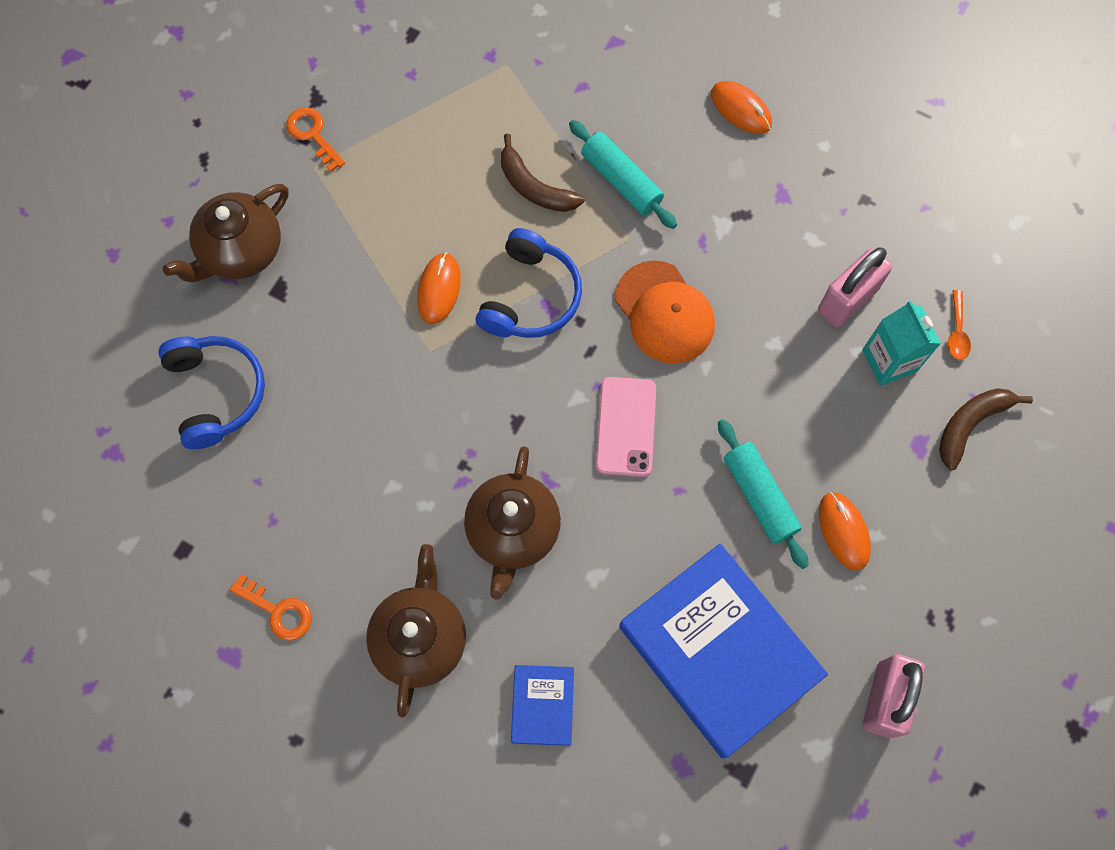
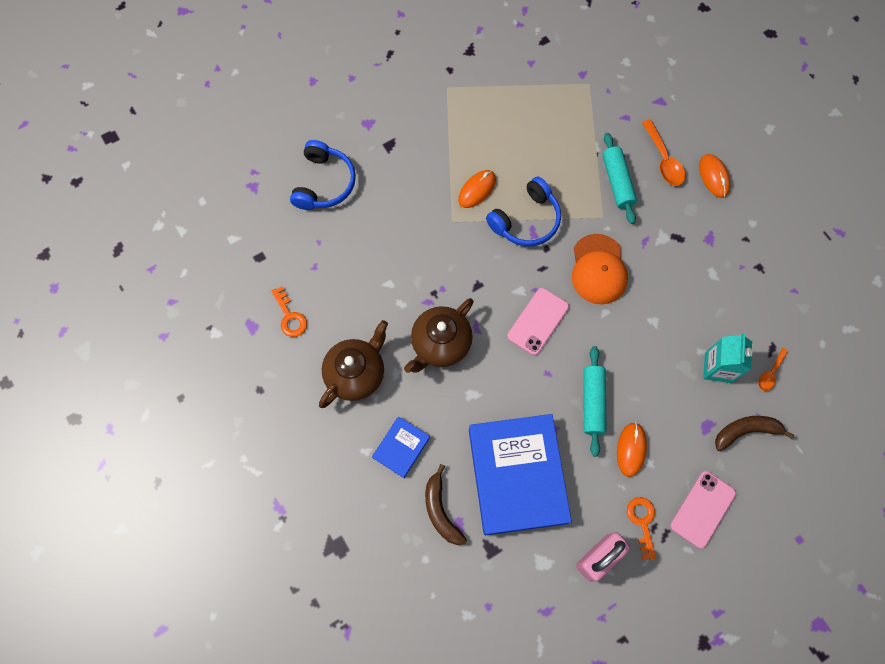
camera: 30 degrees right, 0 degrees up
(241, 251) = (380, 114): brown teapot -> none
(313, 135) = (456, 70): orange key -> orange key (642, 522)
(534, 187) = (564, 160): brown banana -> brown banana (441, 510)
(664, 119) = (663, 160): none -> orange spoon
(847, 300) = (713, 319): pink padlock -> none
(975, 557) = (702, 509): none -> pink phone

